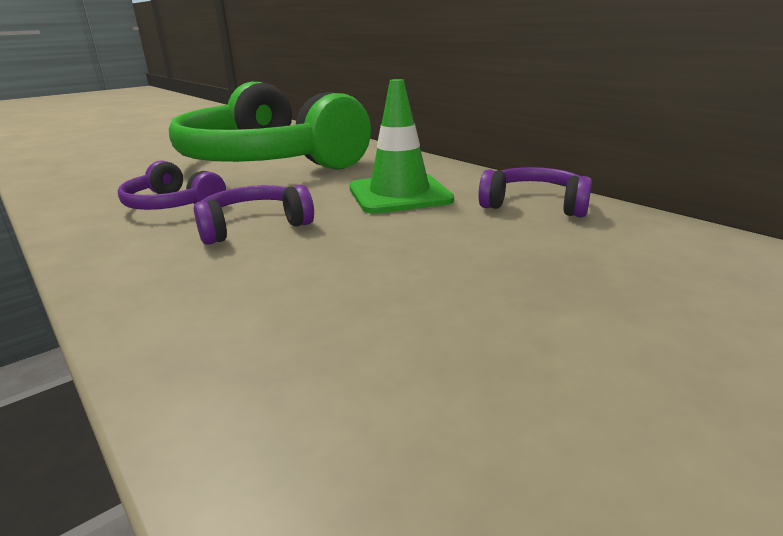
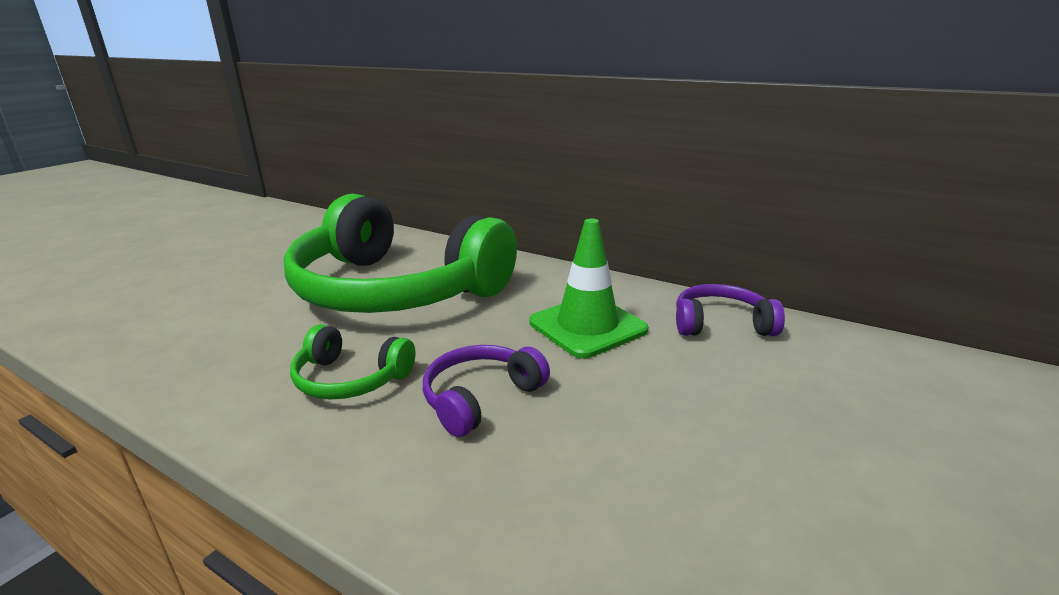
camera: 20 degrees left, 0 degrees up
(172, 205) = (350, 379): purple headphones -> green headphones

